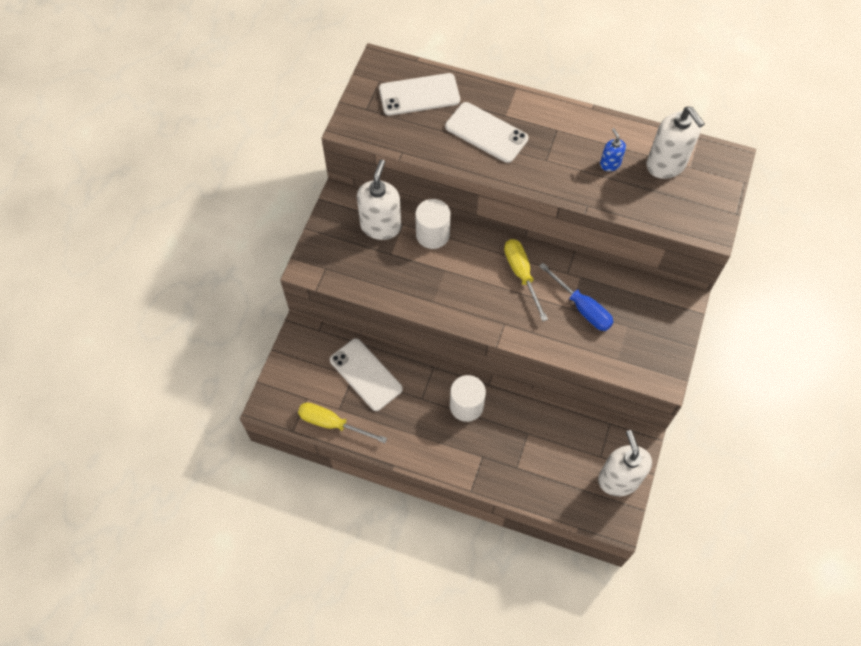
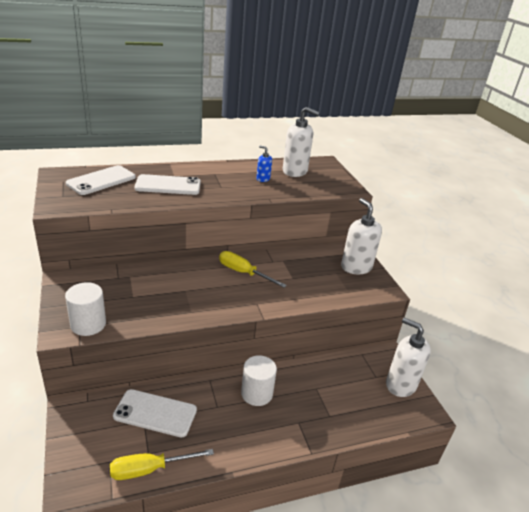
camera: 40 degrees left, 30 degrees down
(381, 226) = (111, 283): white soap dispenser -> white soap dispenser (356, 267)
(432, 234) = (158, 274): white cylinder -> white cylinder (88, 324)
(582, 307) = (299, 274): blue screwdriver -> none

